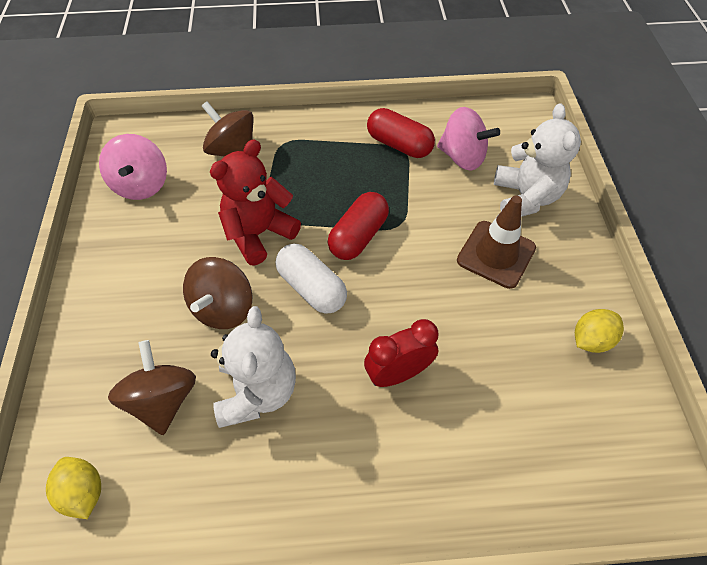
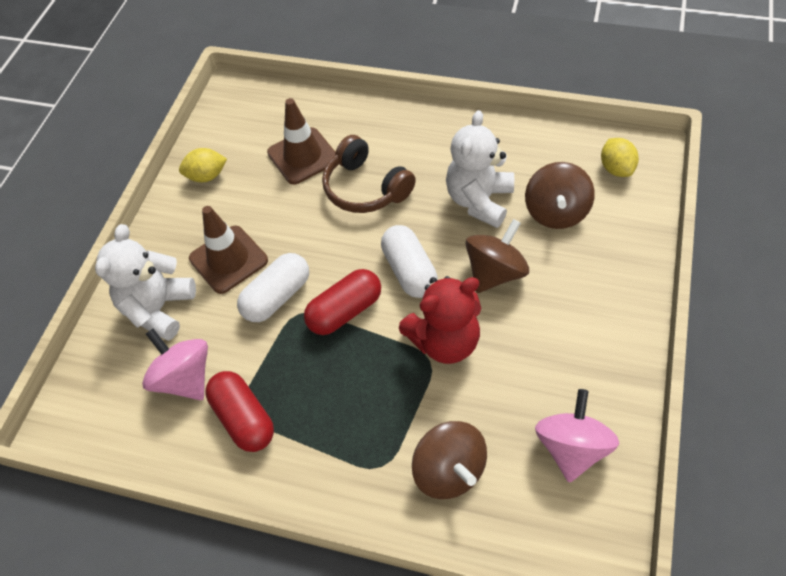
camera: 155 degrees left, 0 degrees up
(398, 373) = (365, 188): red clock -> brown headphones
(427, 233) = (277, 297): none -> white capsule
(498, 399) = (303, 156): none -> brown traffic cone

